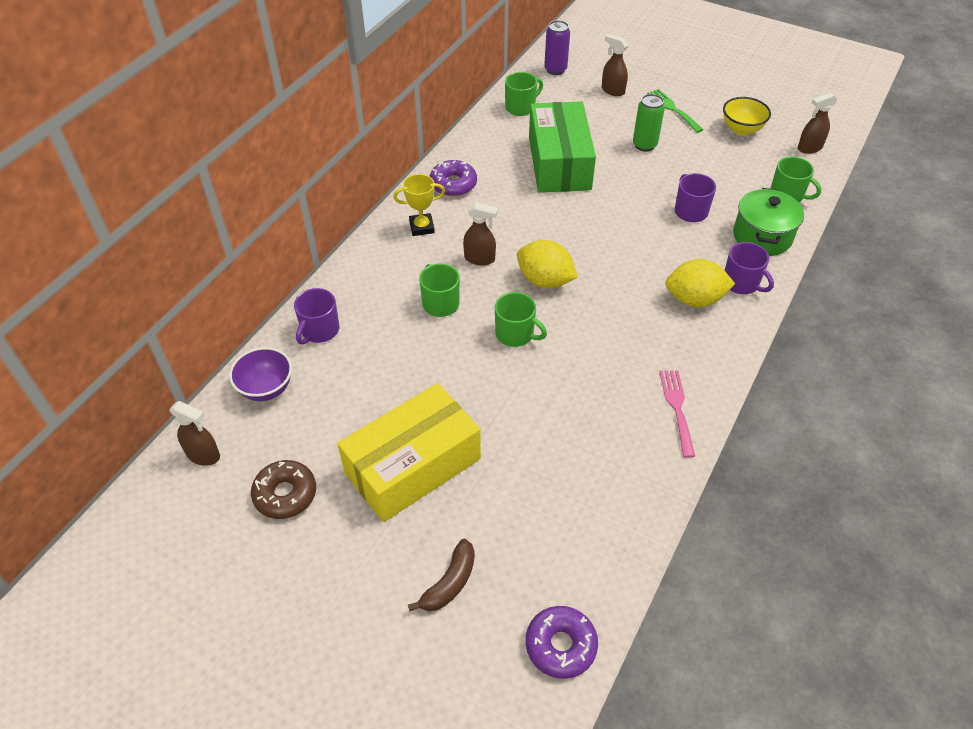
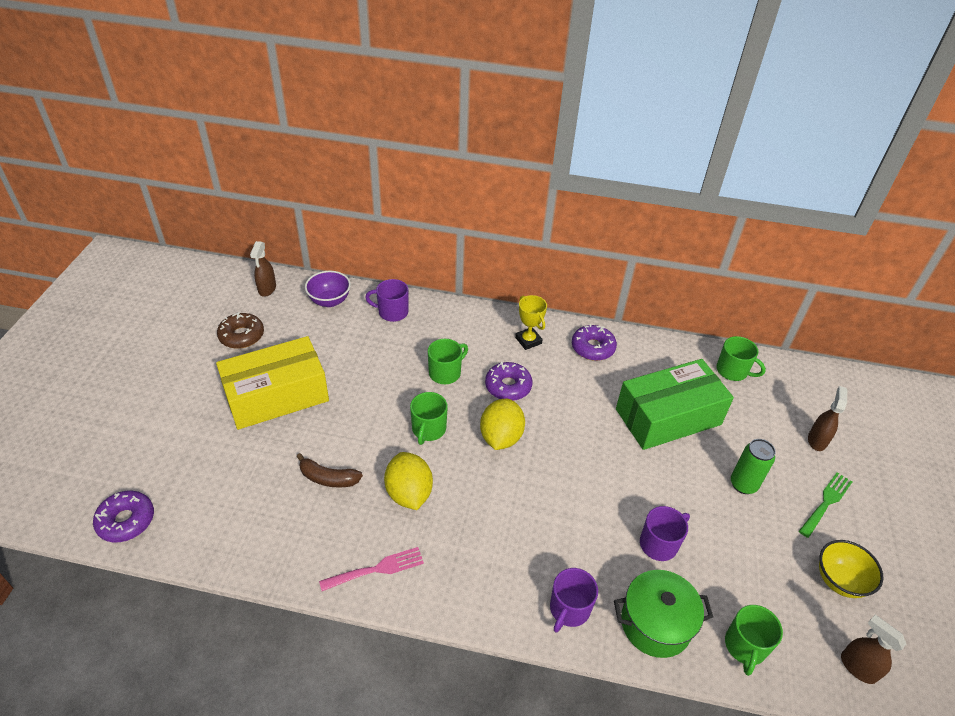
camera: 70 degrees right, 5 degrees down
(413, 466) = (277, 396): yellow box -> yellow box turned 60 degrees counterclockwise
(449, 583) = (177, 441): brown banana -> brown banana (328, 478)
(480, 259) = (508, 386): brown spray bottle -> purple donut
(555, 70) = (814, 385): purple can -> none
(694, 299) = (526, 565): yellow lemon -> yellow lemon (409, 493)

